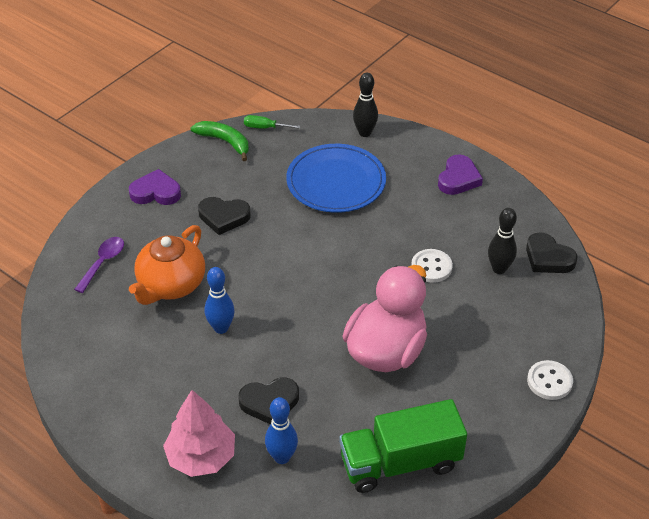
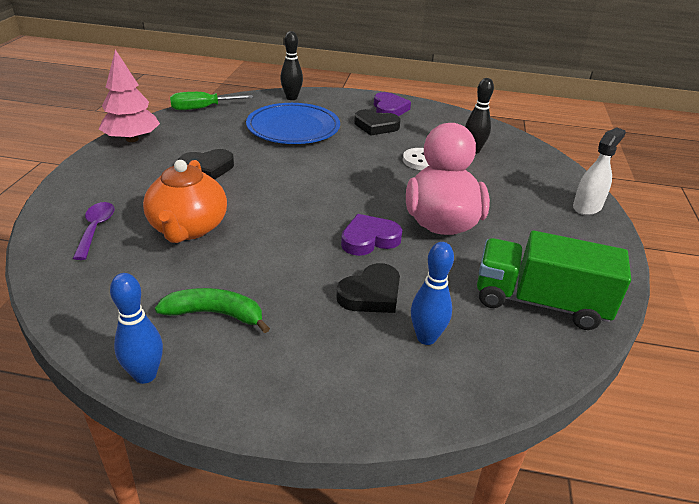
camera: 30 degrees left, 10 degrees down
(156, 192) = (123, 165): purple heart -> purple heart (369, 239)
(201, 456) = (338, 369): pink tree -> pink tree (132, 139)
(221, 328) = (269, 248): blue bowling pin -> blue bowling pin (145, 375)
(224, 142) = (171, 122): green banana -> green banana (215, 314)
(264, 127) = (202, 108): green screwdriver -> green screwdriver, size x1.51
(400, 462) = (539, 302): green truck -> green truck turned 60 degrees clockwise
(548, 258) = (500, 137): black heart -> black heart (376, 126)
(549, 381) = (587, 207): white button -> white spray bottle

